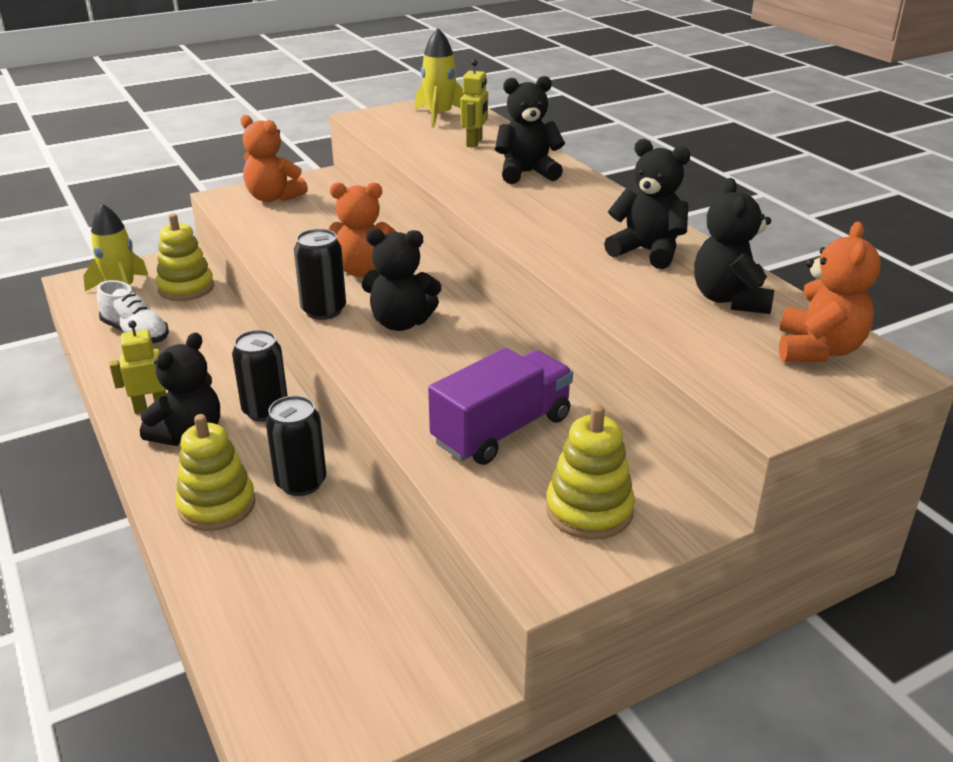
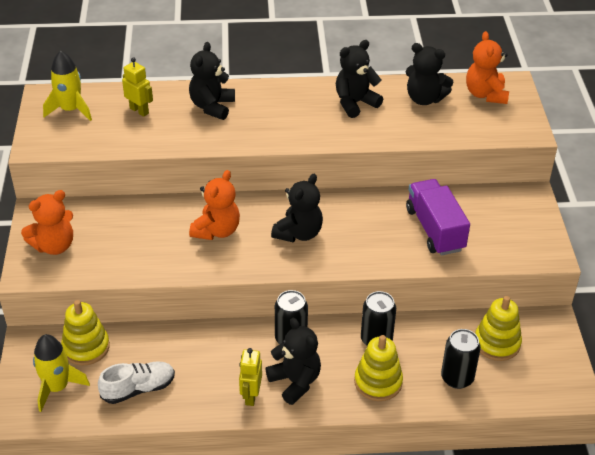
camera: 65 degrees left, 10 degrees up
(323, 310) = (259, 263): black can -> black can (457, 378)
(589, 510) = (513, 223): yellow stacking toy -> yellow stacking toy (497, 343)
(818, 350) = (485, 94): orange teddy bear -> orange teddy bear turned 135 degrees counterclockwise

